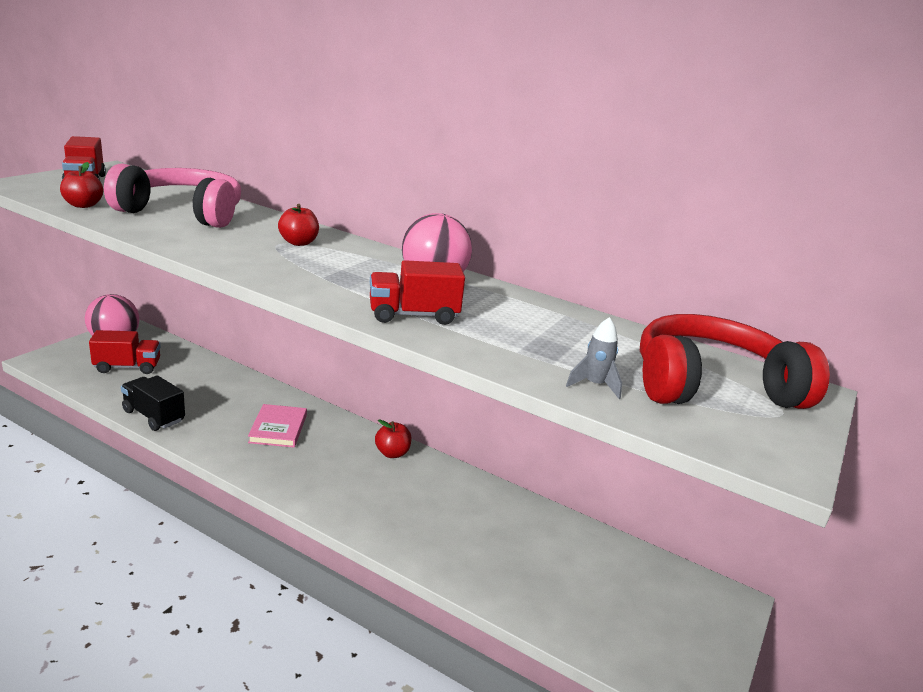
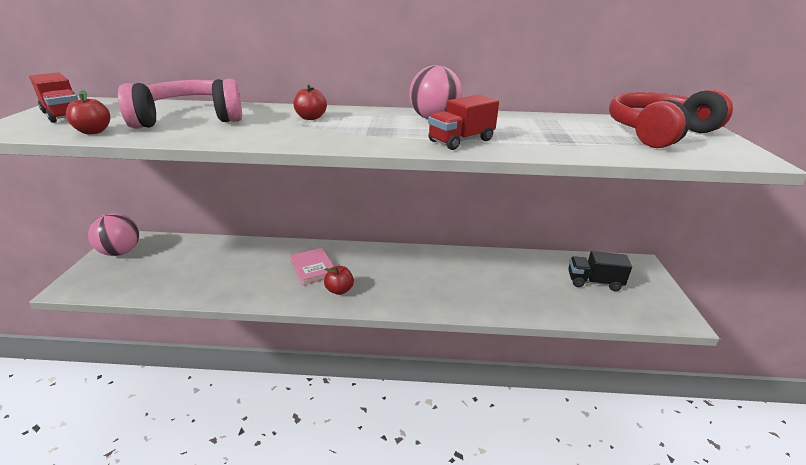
camera: 25 degrees left, 5 degrees up
(127, 367) = (153, 267): red truck -> none
(153, 416) = (213, 294): black truck -> black truck (594, 282)
(392, 453) = (400, 256): red apple -> red apple (339, 290)
(594, 385) = (616, 149): grey rocket -> none

